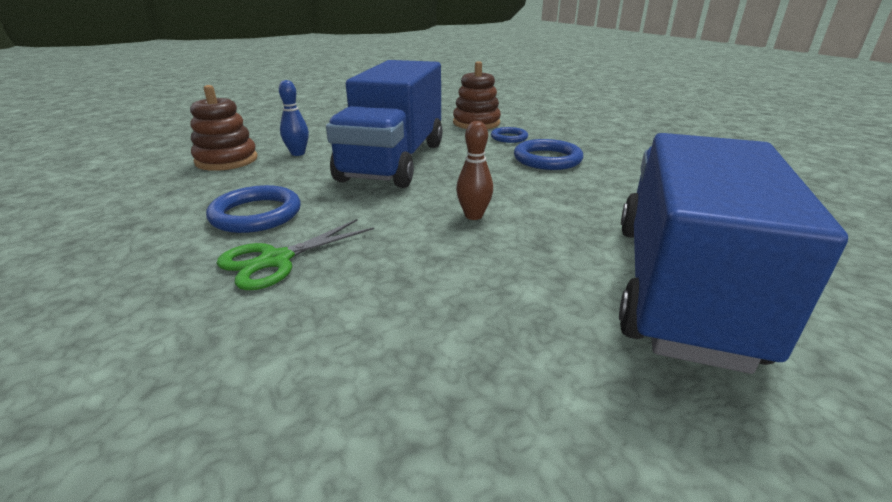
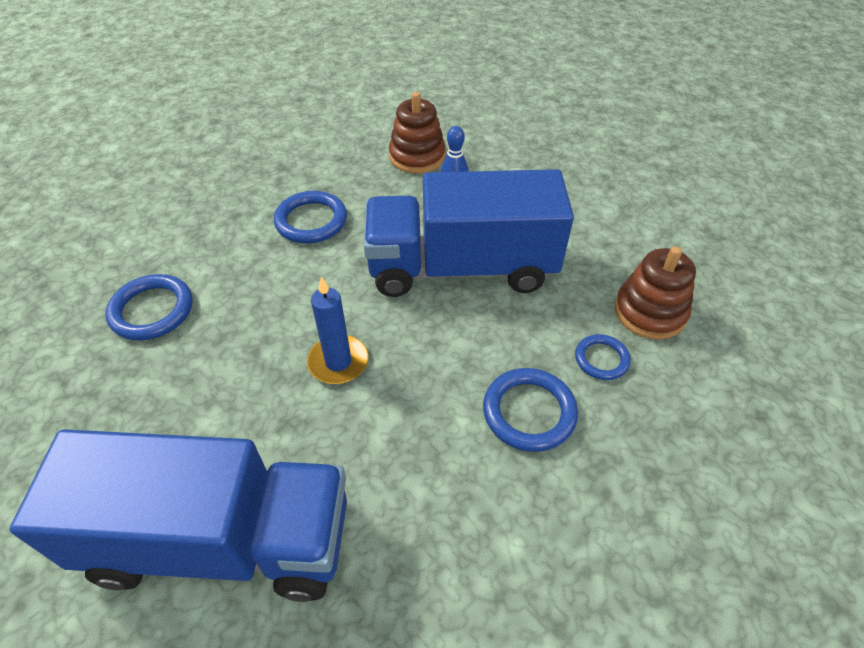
camera: 75 degrees right, 20 degrees up
(276, 260) = (241, 261): green scissors -> none
(308, 339) = (152, 310): none -> blue ring
(473, 216) = (338, 362): brown bowling pin -> blue candle

